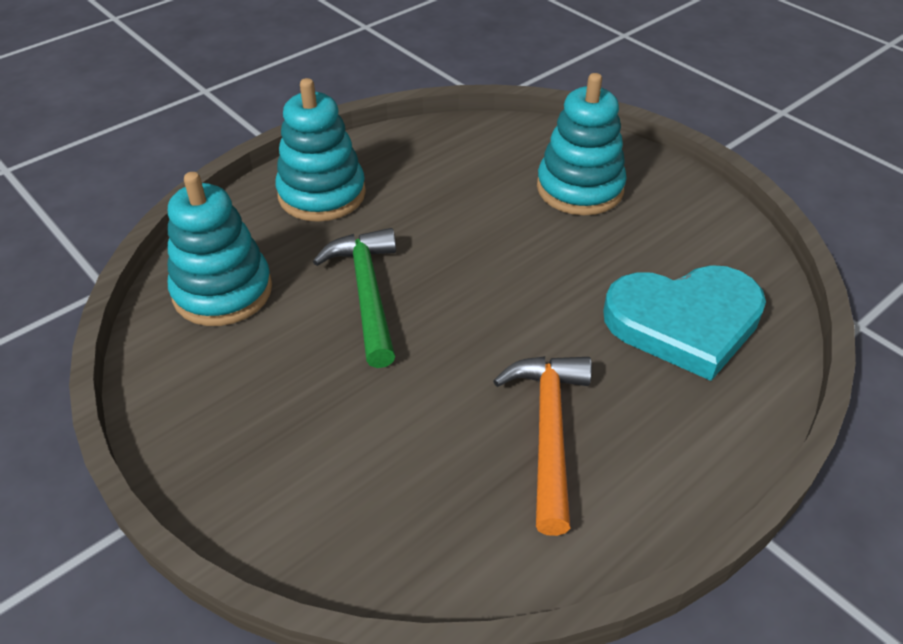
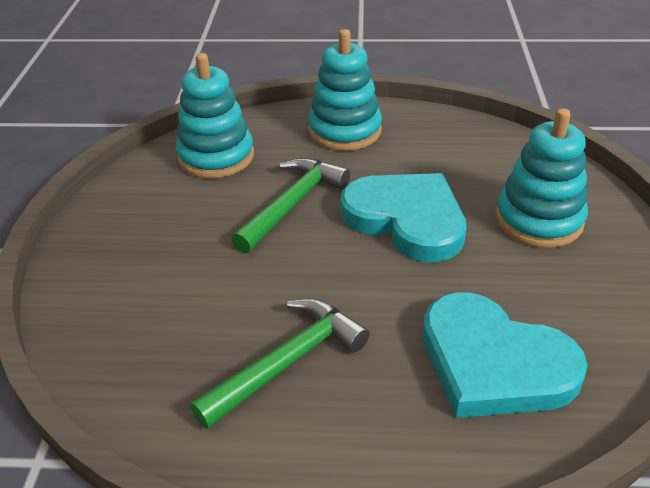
camera: 45 degrees right, 5 degrees down
(483, 247) = (406, 219): none -> turquoise heart
(548, 431) = (287, 362): orange hammer -> green hammer

